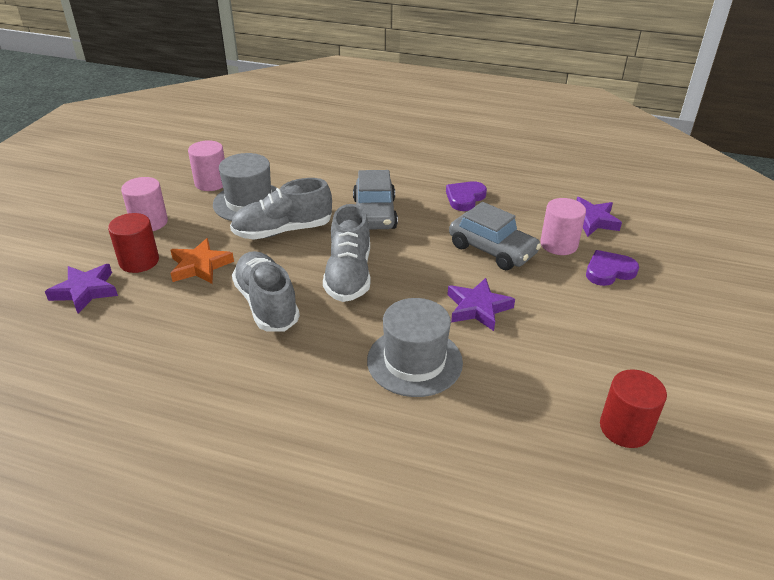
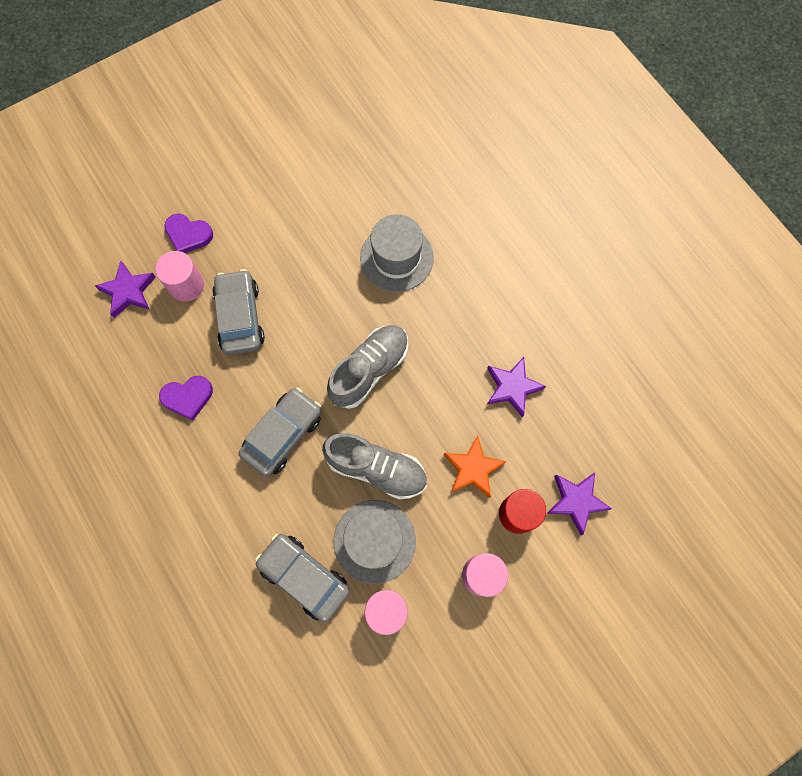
camera: 140 degrees left, 35 degrees up
(266, 304) = (451, 382): grey shoe -> none
(283, 171) = (304, 577): none -> grey car
(478, 308) = (313, 270): purple star -> purple star (512, 387)
(625, 428) = (330, 135): red cylinder -> none

